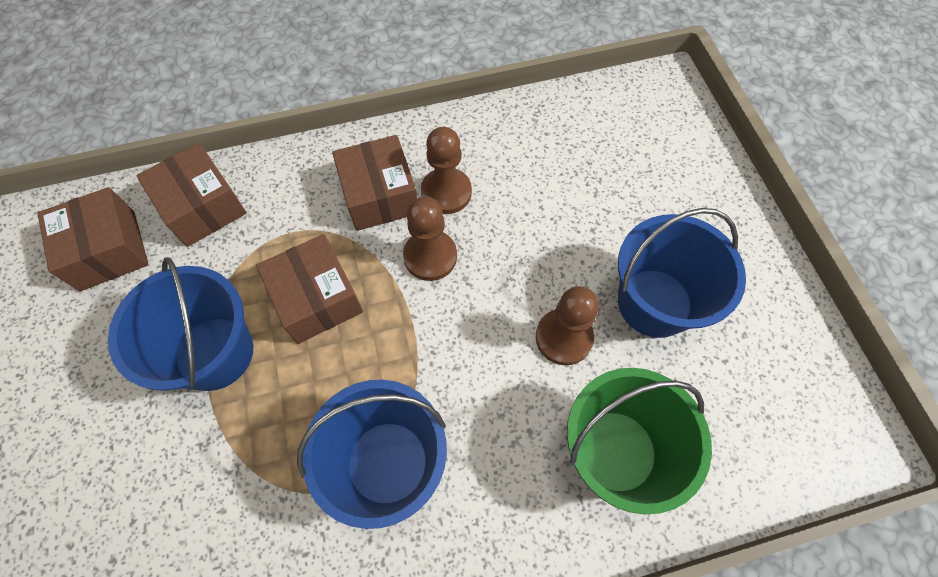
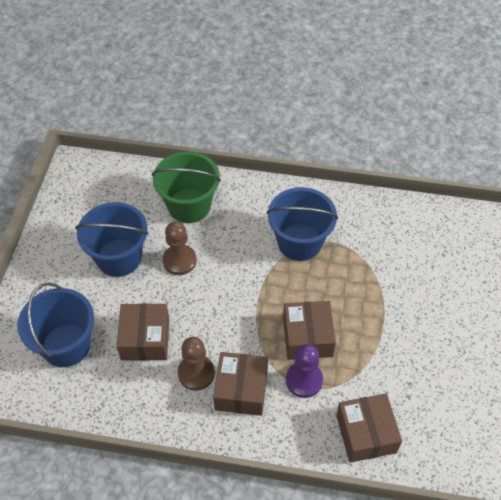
camera: 155 degrees left, 10 degrees down
(108, 250) = (437, 426): brown box -> brown box (145, 339)
(214, 353) = (376, 330): blue bucket -> blue bucket (66, 345)
(302, 238) = (304, 380): none -> purple pawn
(430, 256) = (228, 334): brown pawn -> none

